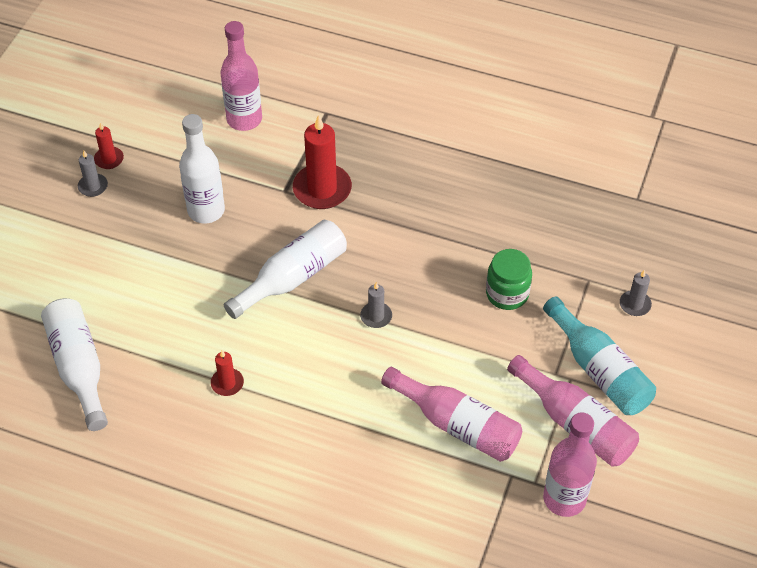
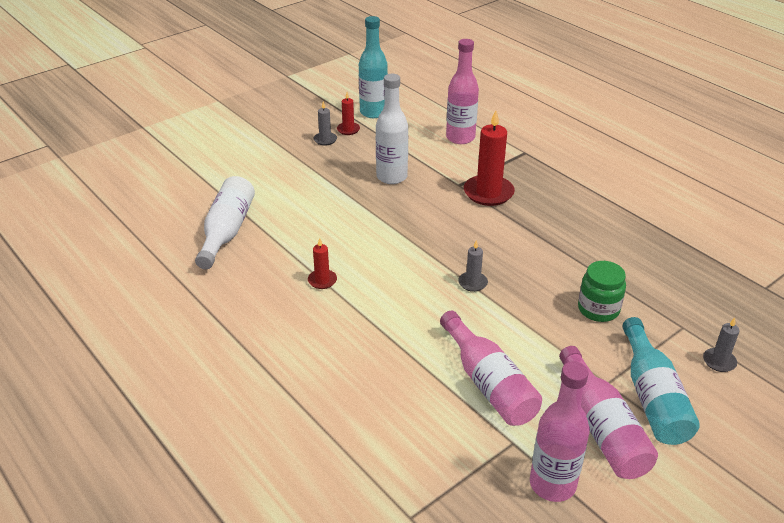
camera: 30 degrees right, 15 degrees down
(120, 119) = (373, 112): none -> turquoise bottle
(292, 277) = (424, 235): white bottle -> none

